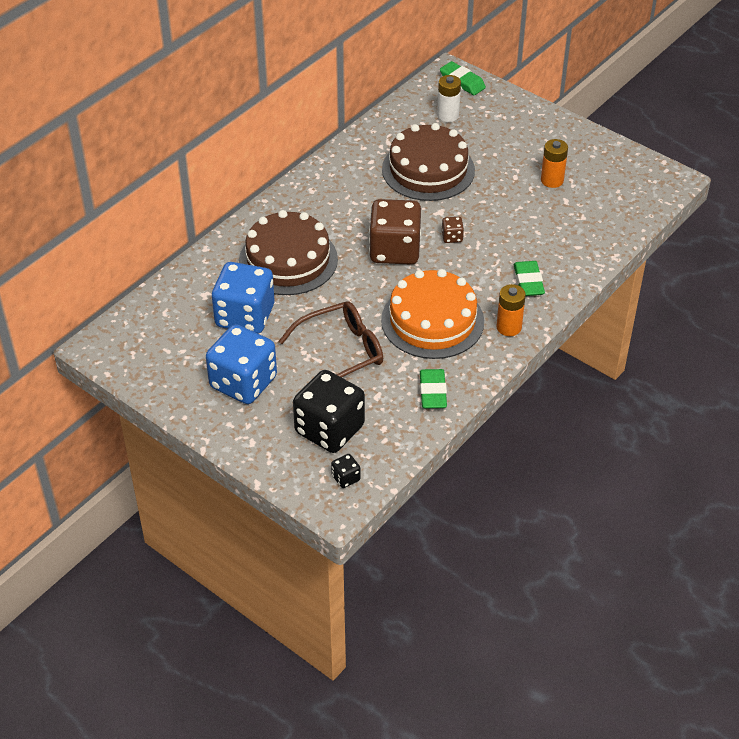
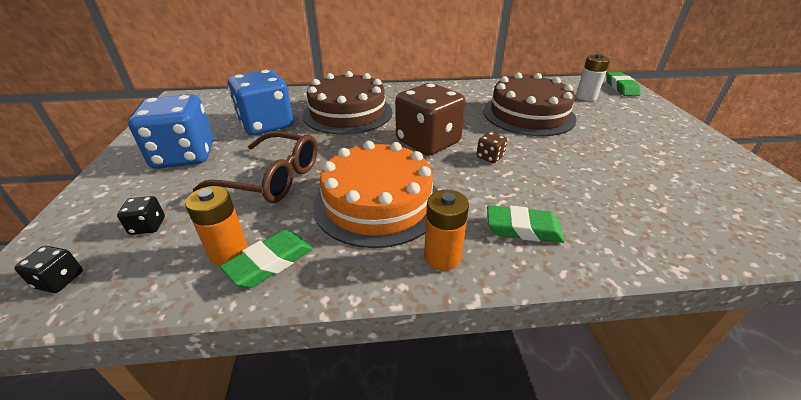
camera: 45 degrees right, 10 degrees down
(329, 429) = (148, 226): black dice -> black dice, size x0.41
(528, 282) = (523, 229): green eraser -> green eraser turned 60 degrees clockwise
(552, 180) = (650, 166): orange battery -> orange battery (229, 253)

